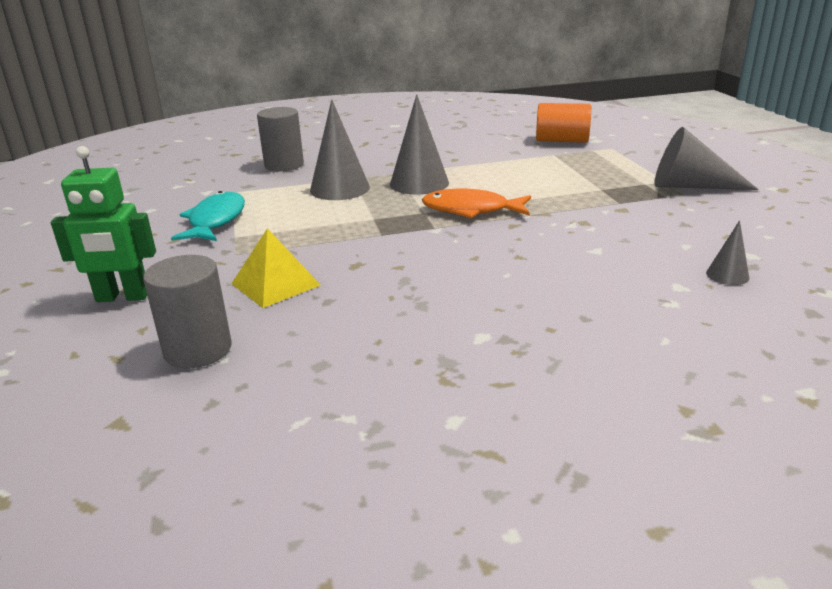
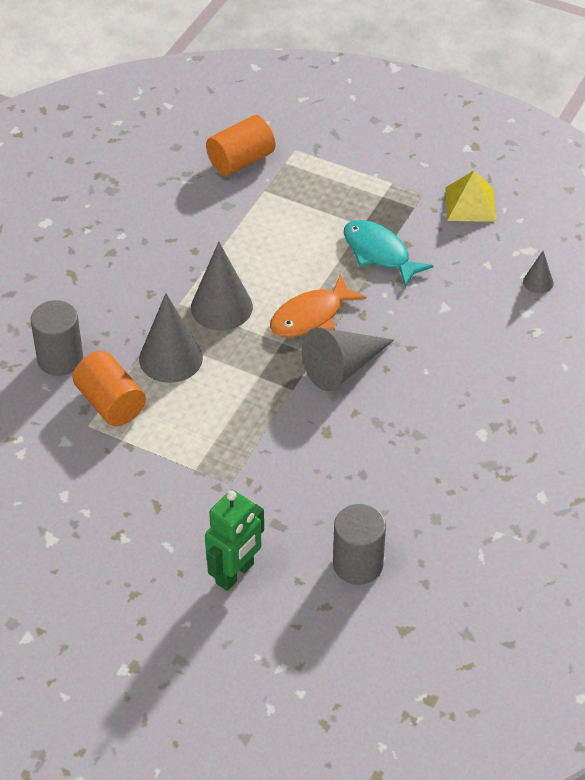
camera: 50 degrees left, 20 degrees up
(215, 221) = (146, 466): turquoise fish -> turquoise fish (379, 253)
(264, 189) = (110, 403): none -> orange cylinder
(276, 284) = (308, 486): yellow pyramid -> yellow pyramid (470, 204)
(690, 186) = (415, 180): grey cone -> grey cone (342, 368)

